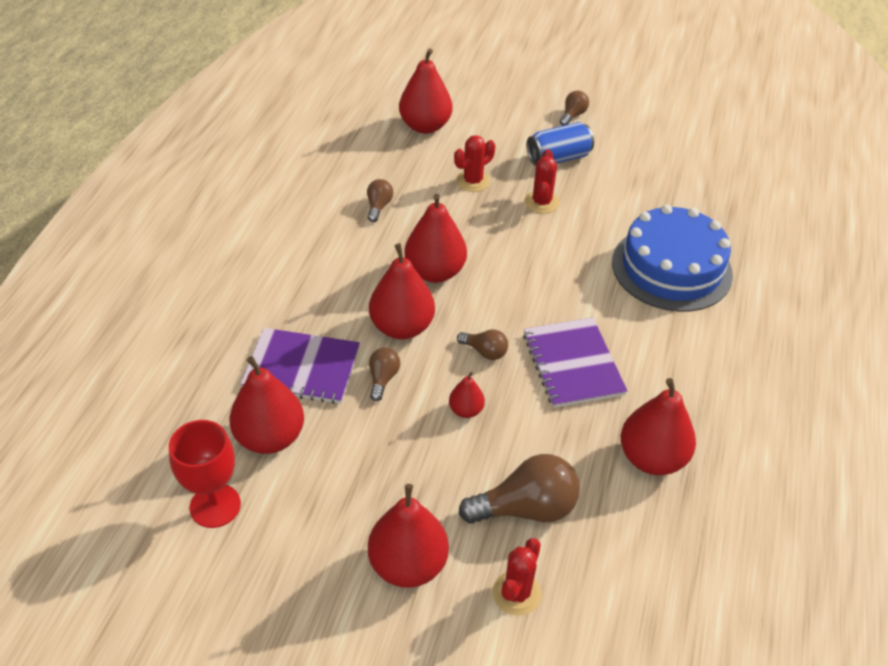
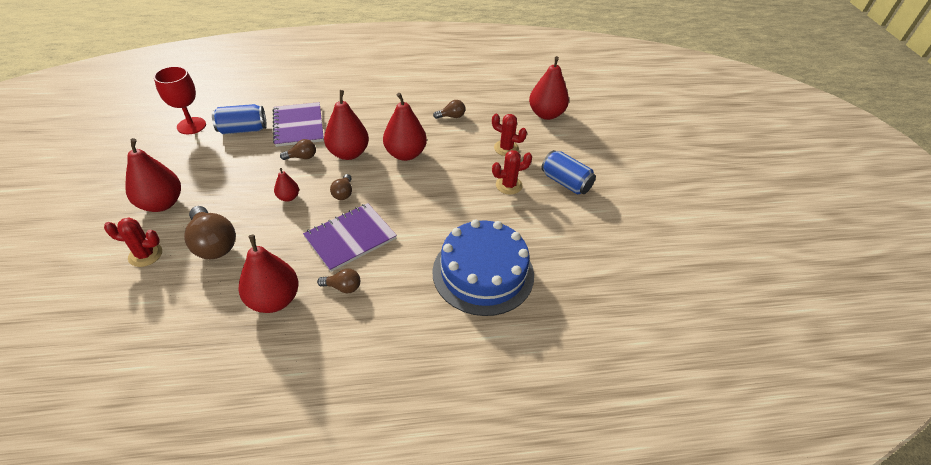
camera: 65 degrees right, 0 degrees up
(270, 437) = (243, 129): red pear -> blue can
(573, 115) = (624, 179): brown light bulb -> brown light bulb (343, 287)

